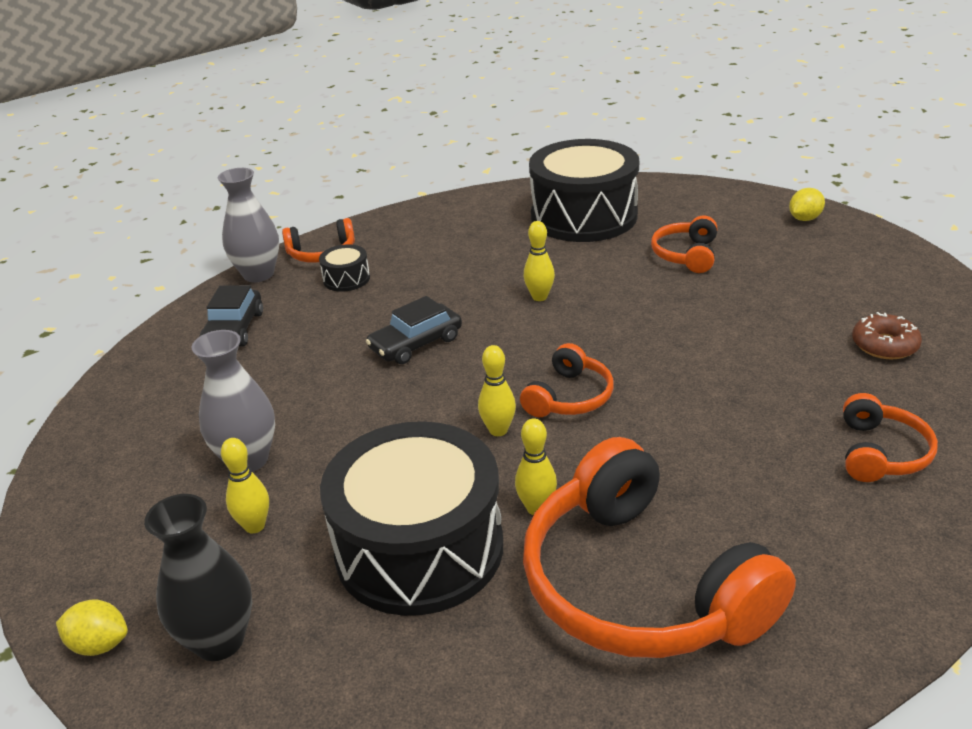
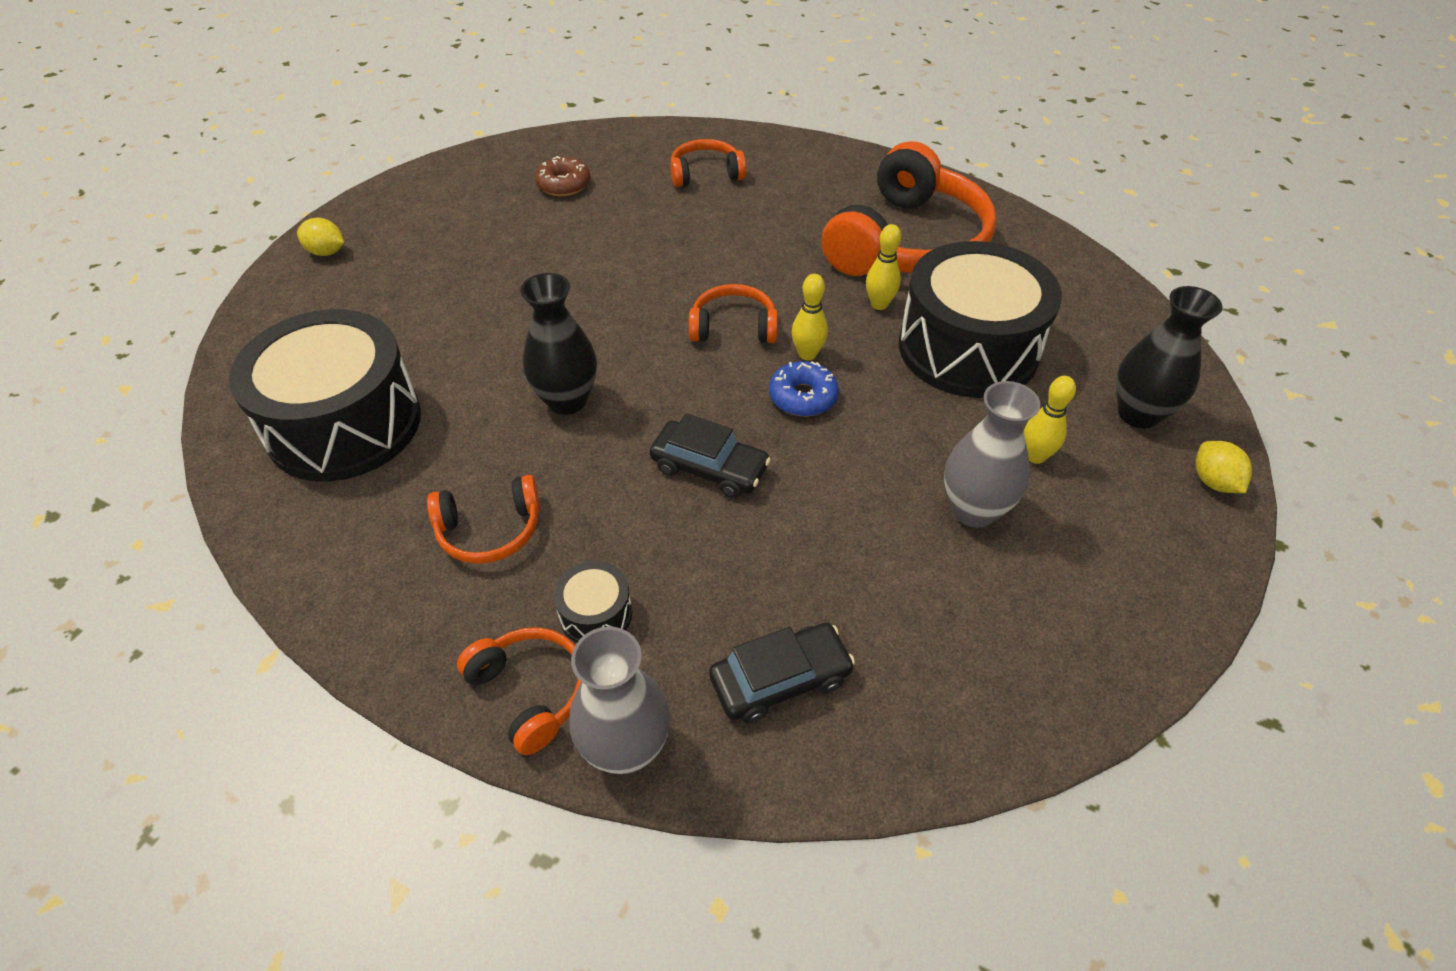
camera: 120 degrees left, 15 degrees up
(447, 410) = (802, 397): none -> blue donut
(539, 297) = (567, 400): yellow bowling pin -> black vase
(686, 255) = (433, 315): orange headphones -> orange headphones (490, 530)

